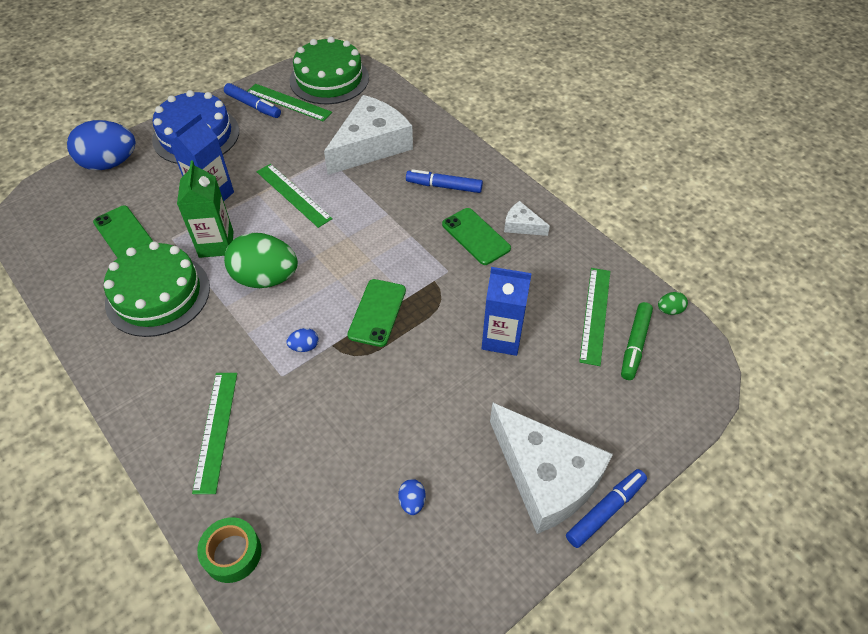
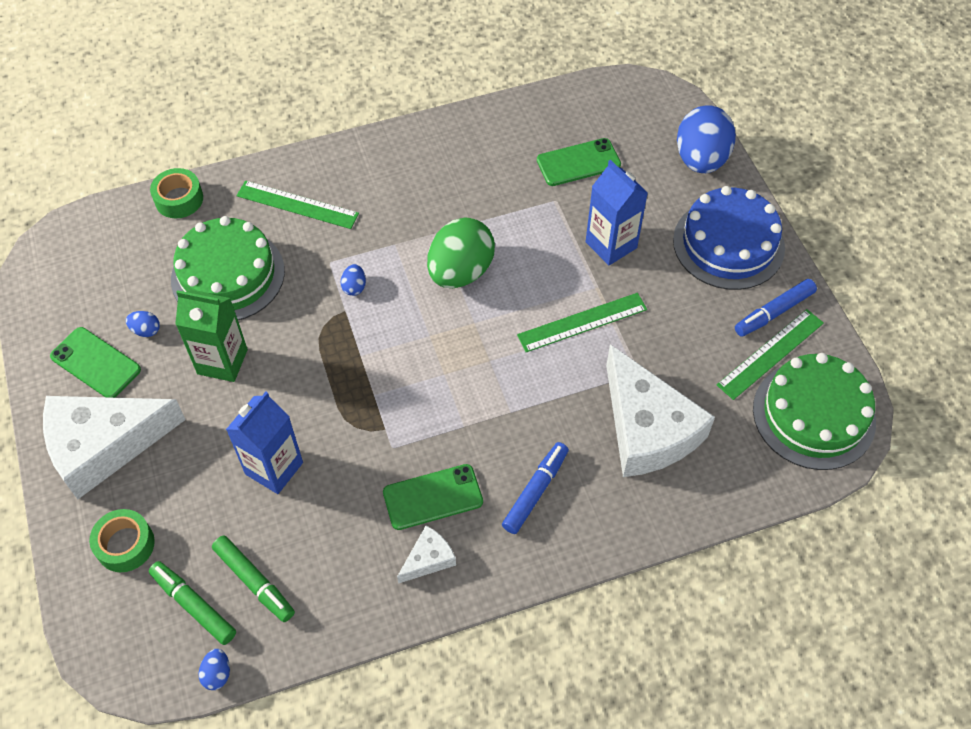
camera: 110 degrees right, 5 degrees up
(158, 294) = (479, 181): green cake -> green cake (228, 275)
(216, 244) = (529, 237): green carton -> green carton (222, 361)
(377, 312) = (366, 360): green phone -> green phone (95, 363)
(595, 315) = (254, 582): green ruler -> green marker
(605, 510) = (43, 482): blue marker -> none
(619, 413) = (125, 545): none -> green tape
(669, 310) = (217, 674): green egg -> blue egg

